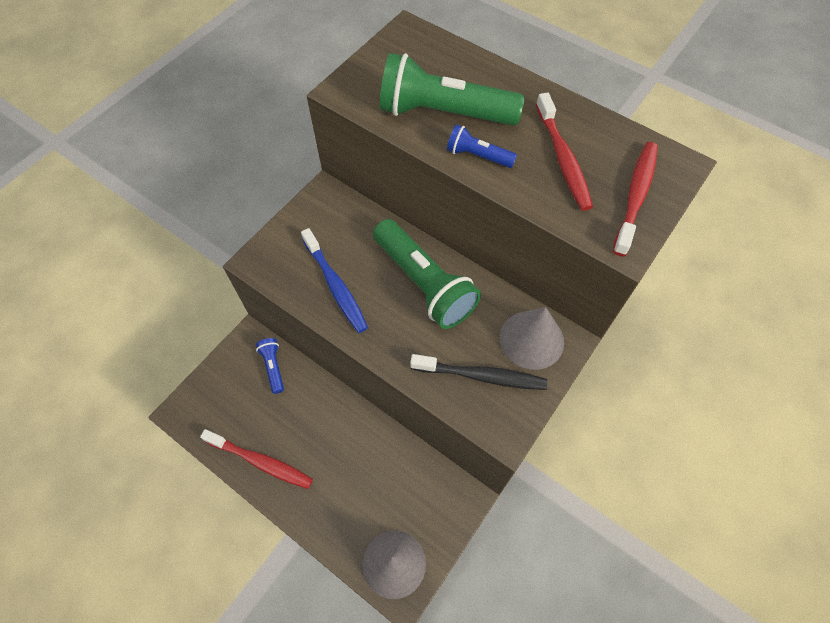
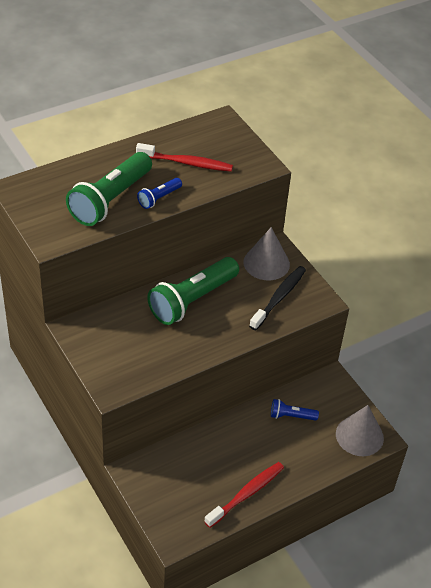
camera: 70 degrees left, 15 degrees down
(273, 367) = (167, 461): blue flashlight -> blue flashlight (291, 416)
(335, 285) = (163, 349): blue toothbrush -> none
(423, 284) = (192, 300): green flashlight -> green flashlight turned 150 degrees clockwise
(635, 196) = (234, 147): red toothbrush -> none

